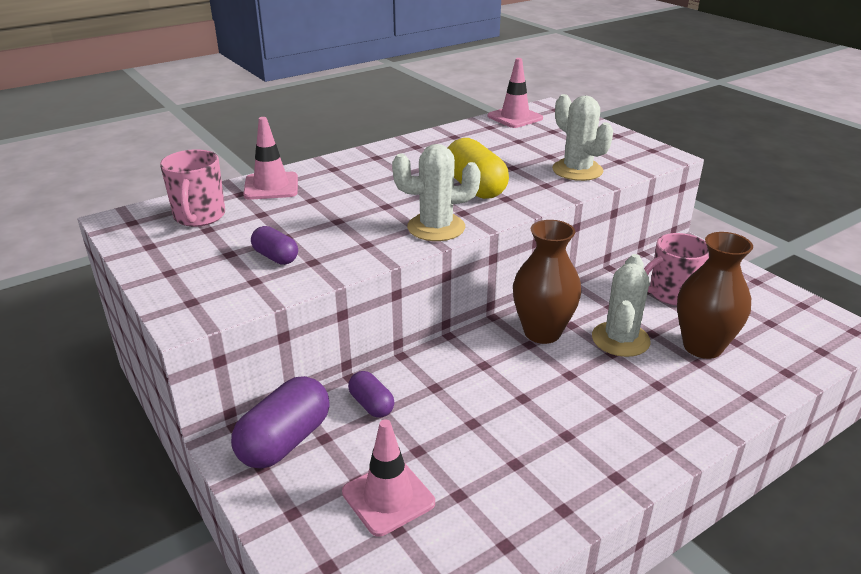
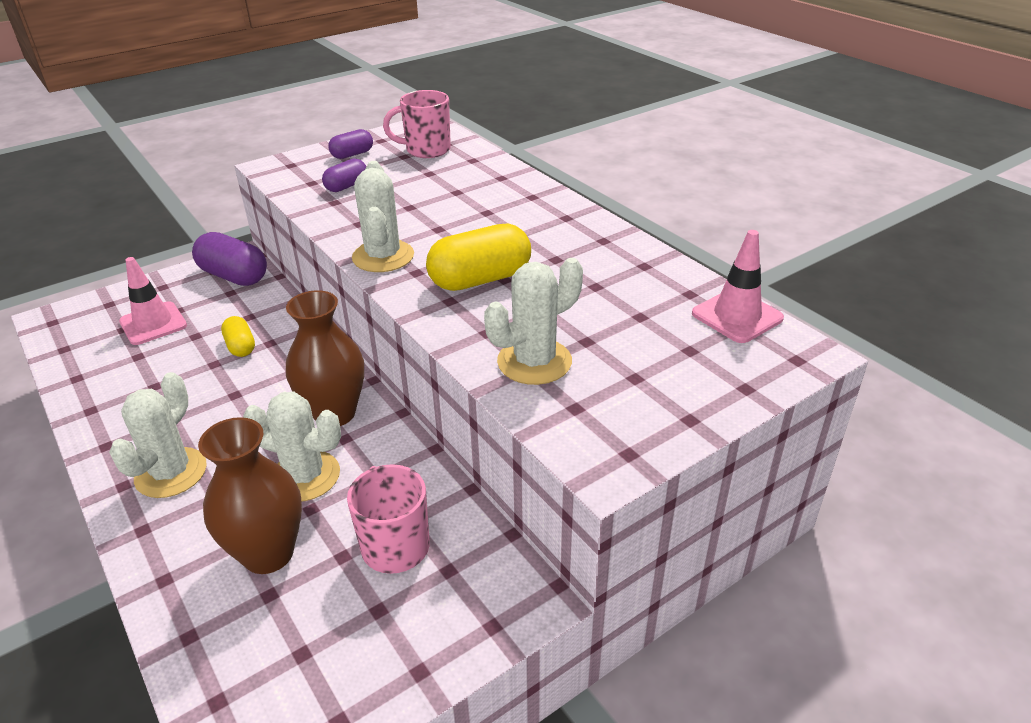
camera: 90 degrees right, 5 degrees up
(271, 186) = (486, 171): pink traffic cone -> none
(371, 405) = (259, 311): purple capsule -> purple capsule (352, 154)
(442, 407) = (241, 346): none -> yellow capsule
(640, 417) = (171, 473): none -> white cactus

